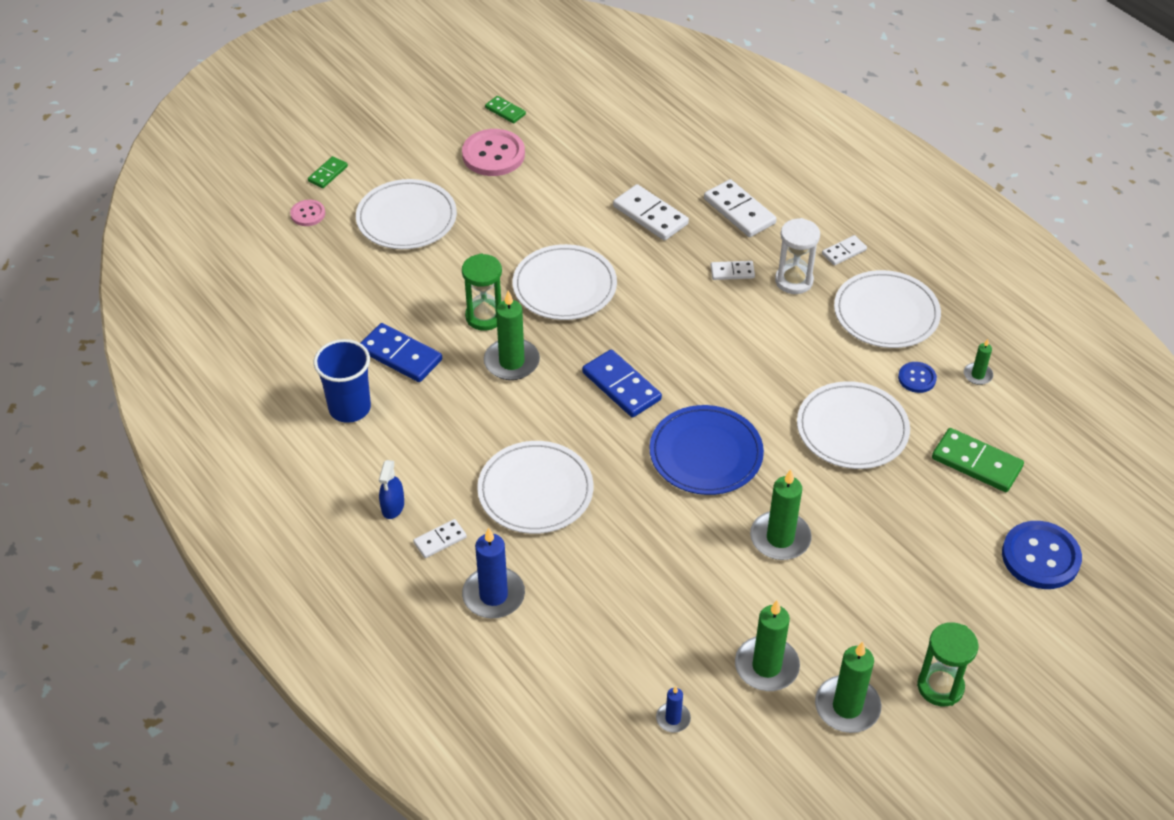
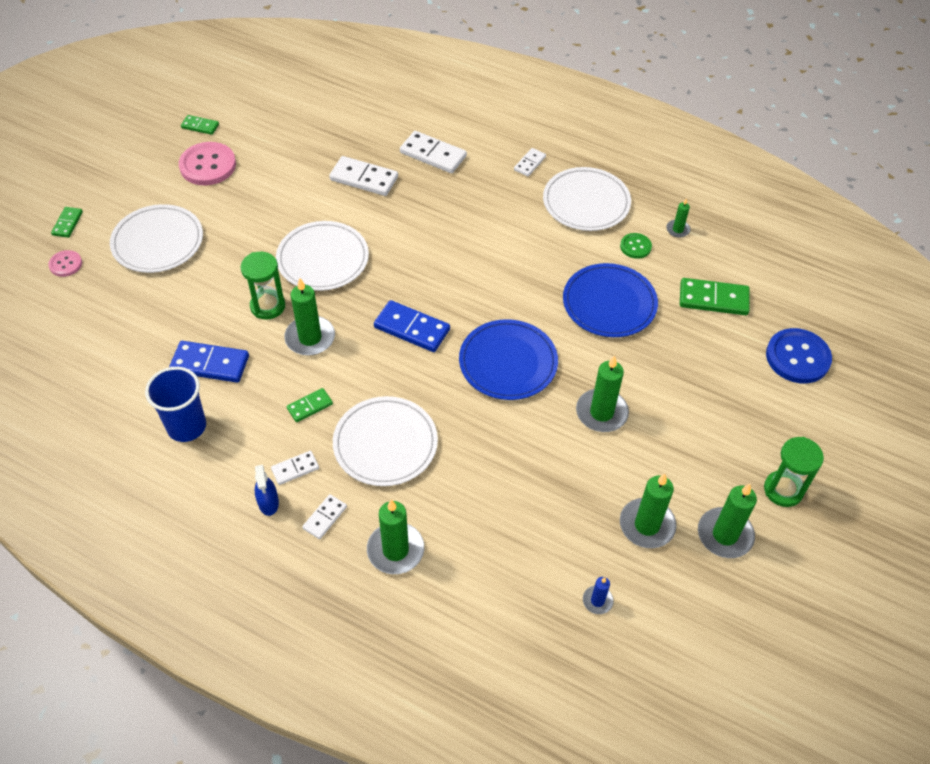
camera: 25 degrees left, 5 degrees up
(478, 429) = (310, 406): none -> green domino
(493, 595) = (395, 550): blue candle -> green candle
(732, 272) = (452, 205): white domino -> white domino (295, 469)
(794, 281) = (503, 198): white hourglass -> none
(852, 429) = (609, 303): white plate -> blue plate
(917, 378) = (635, 246): blue button -> green button

